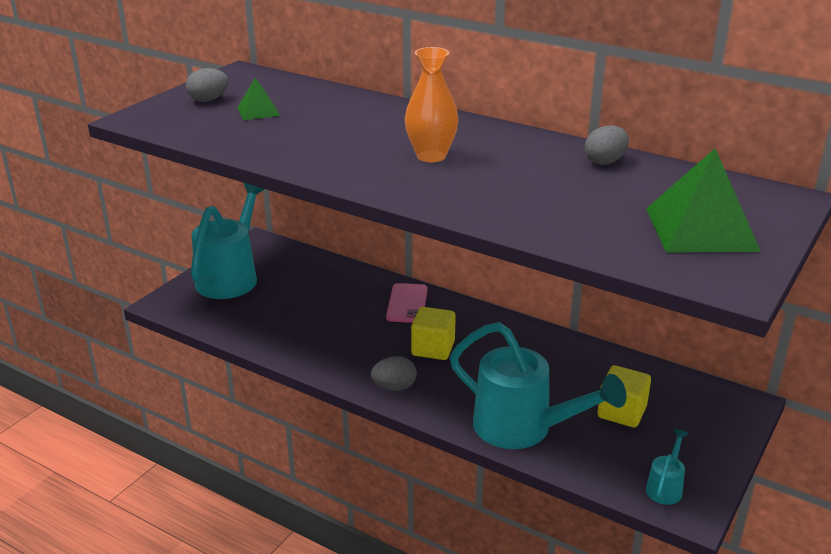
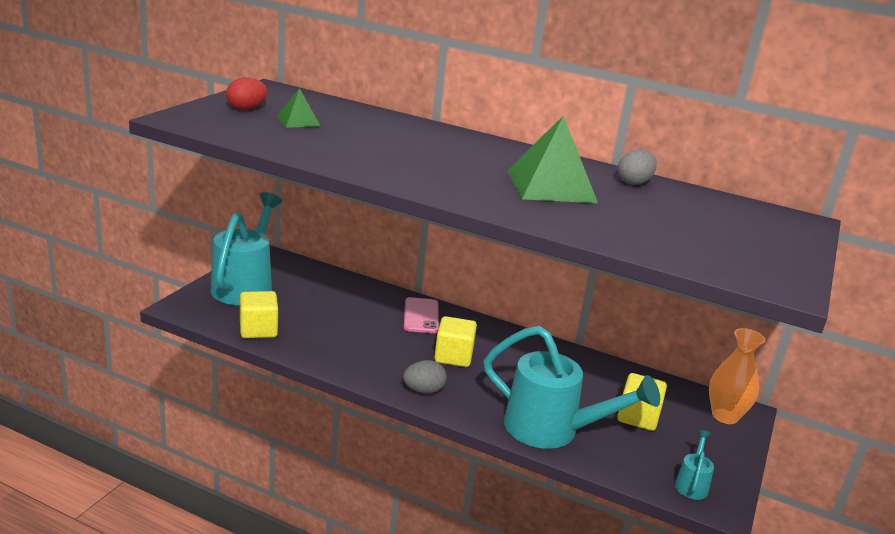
camera: 10 degrees left, 5 degrees down
(209, 100) = (246, 108): grey egg -> red egg
(236, 325) = (258, 329): none -> yellow cube
(431, 156) = (475, 168): orange vase -> orange vase (725, 416)
(701, 229) = (739, 241): green pyramid -> green pyramid (551, 186)

